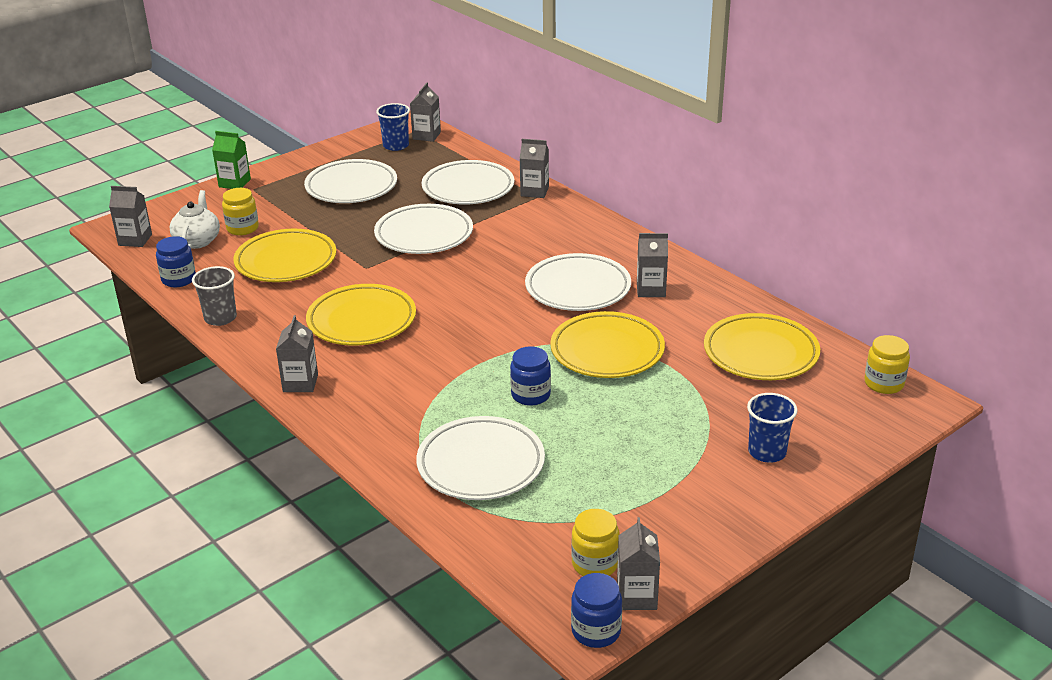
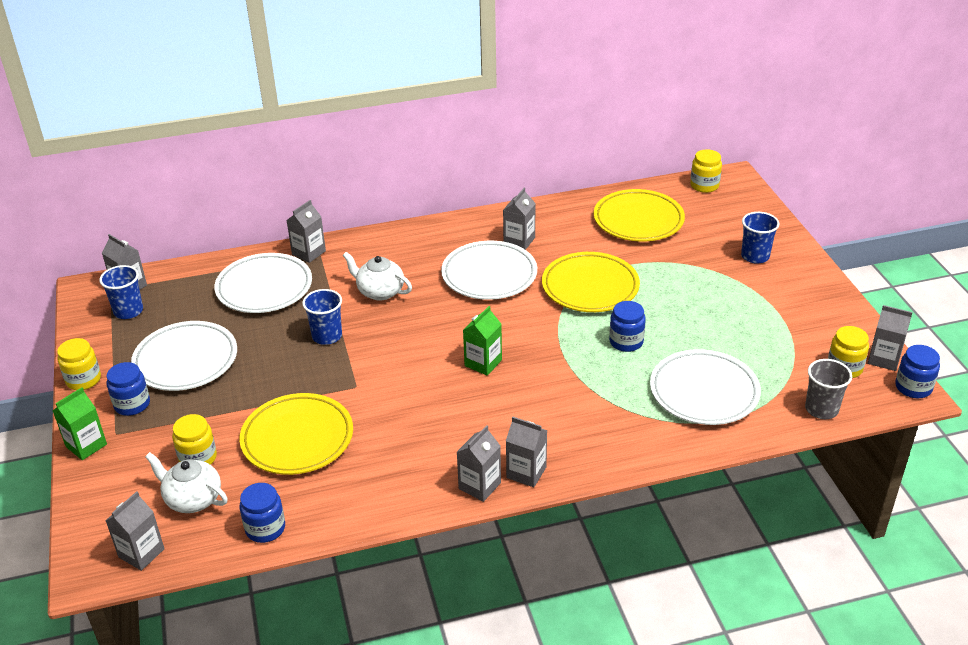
camera: 65 degrees left, 5 degrees up
(220, 318) = (371, 508): grey cup -> grey cup (821, 409)
(271, 363) = (479, 486): none -> grey carton
(288, 184) = (132, 404): none -> blue jar
(305, 157) = (83, 380): none -> yellow jar
(362, 321) = (448, 410): yellow plate -> none
(424, 235) = (327, 336): white plate -> blue cup
(439, 321) = (483, 363): none -> green carton
(505, 240) = (379, 291): none -> white teapot

